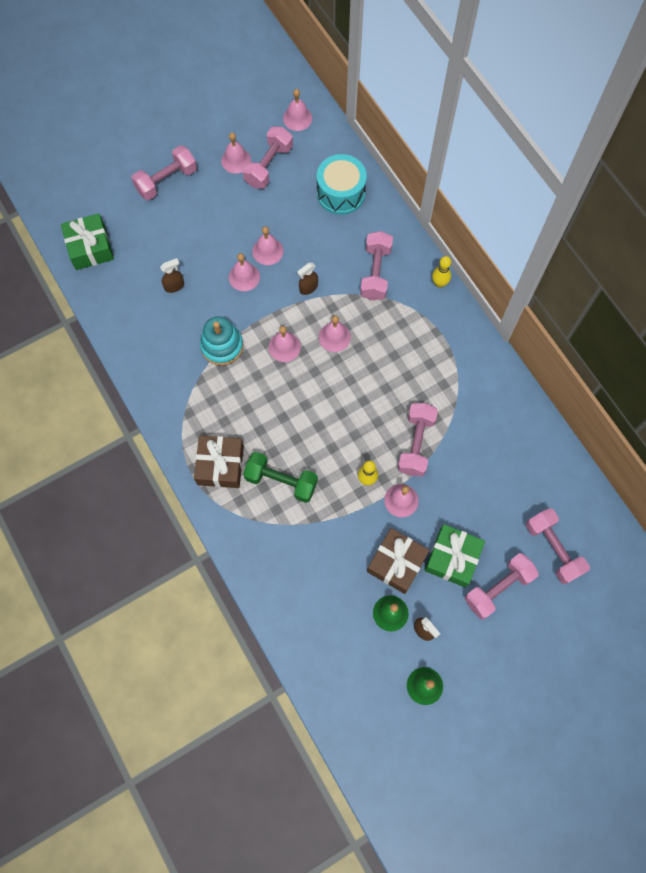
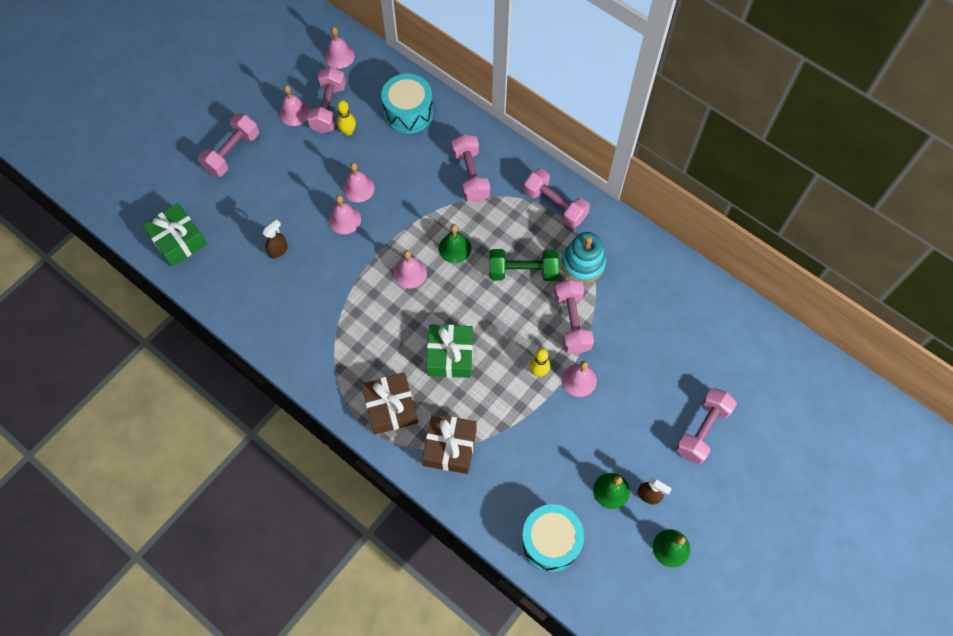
camera: 20 degrees left, 5 degrees down
(222, 346) = (348, 292): turquoise stacking toy -> turquoise stacking toy (583, 263)
(281, 481) = (456, 402): green dumbbell -> green dumbbell (523, 271)
(308, 288) = (411, 210): brown spray bottle -> none
(316, 638) = (550, 541): none -> turquoise drum
(334, 337) = (455, 248): pink bell -> green bell
(396, 563) = (598, 441): brown gift -> brown gift (450, 447)
(439, 283) = (535, 166): yellow bowling pin -> yellow bowling pin (348, 131)
(452, 558) = (649, 417): green gift -> green gift (450, 355)
(553, 549) = (737, 375): pink dumbbell -> pink dumbbell (555, 205)

